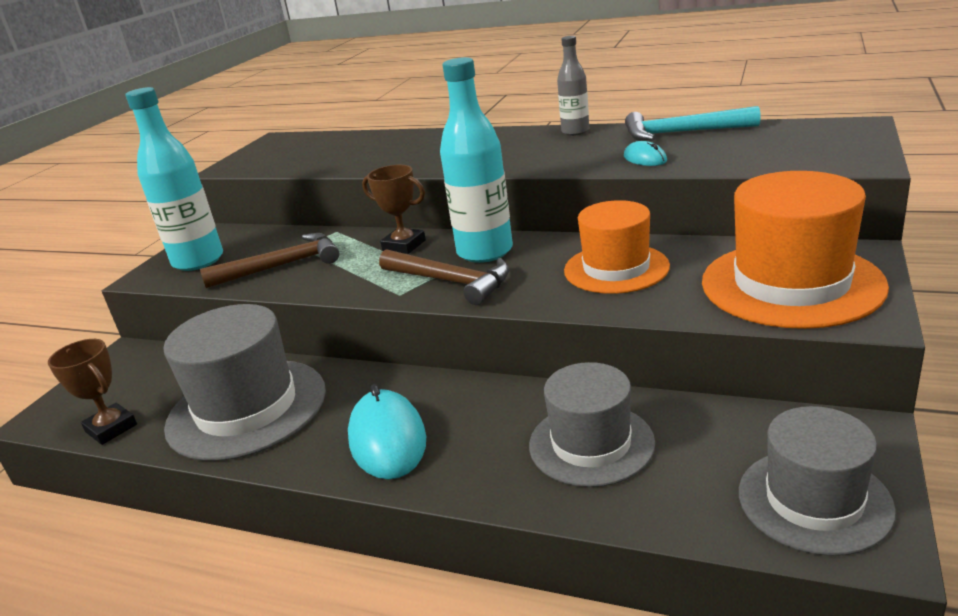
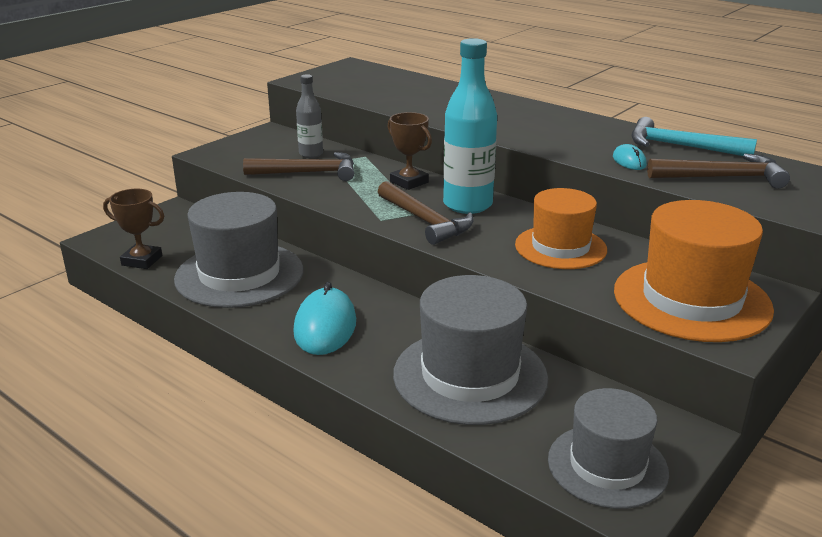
camera: 15 degrees right, 0 degrees up
(111, 428) = (142, 260): brown trophy -> brown trophy turned 45 degrees counterclockwise
(198, 261) = (250, 152): turquoise bottle -> none
(575, 131) = (593, 121): grey bottle -> grey bottle (311, 154)
(591, 444) = (470, 375): grey hat -> grey hat, size x1.50
(749, 151) = (722, 178): none -> brown hammer

